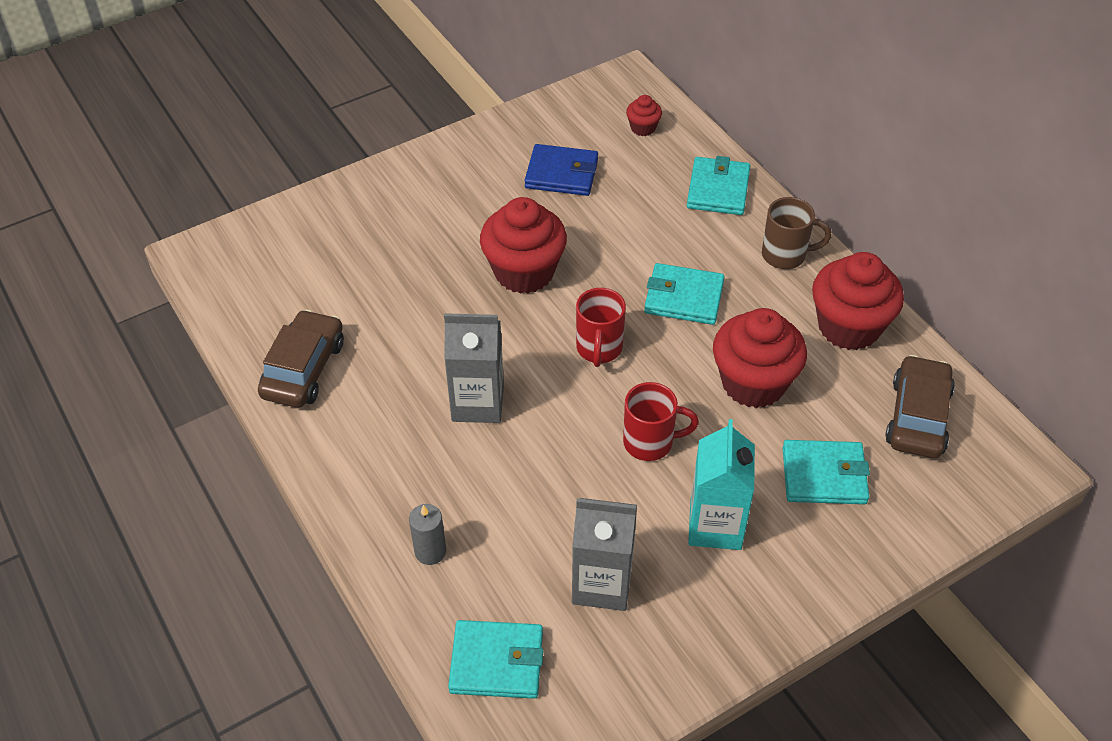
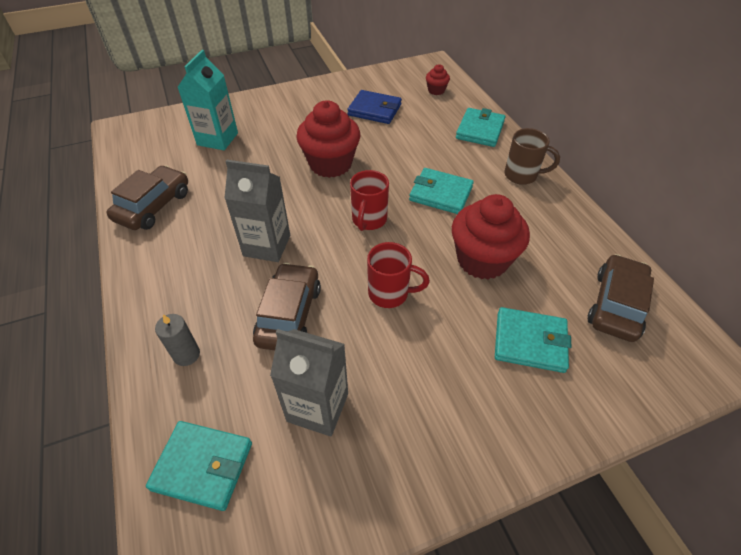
camera: 10 degrees right, 0 degrees up
(536, 486) = (289, 314): none -> brown car
(715, 525) = (428, 370): turquoise carton -> turquoise carton (217, 139)
(849, 327) = (564, 229): red cupcake -> none

